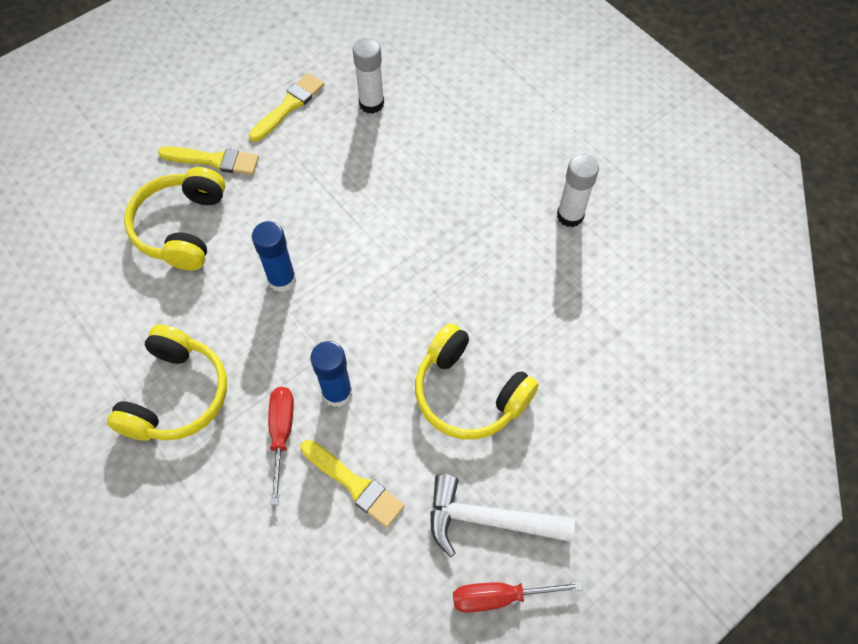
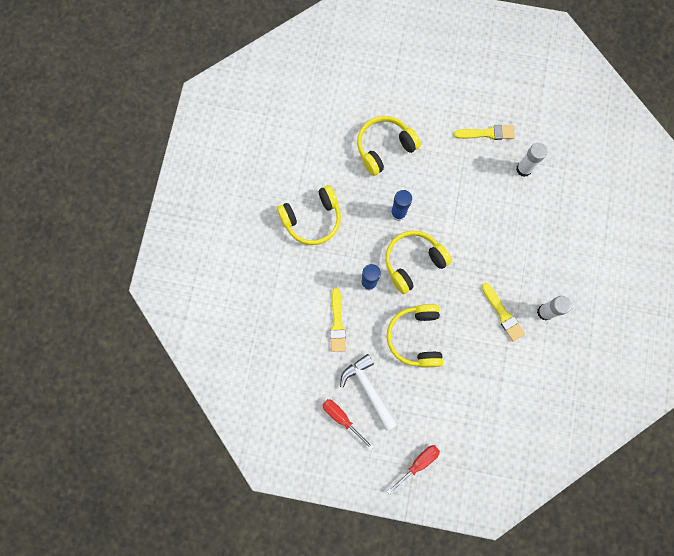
camera: 50 degrees right, 15 degrees up
(214, 160) = (428, 128): yellow brush -> yellow brush (503, 314)
(281, 434) = (332, 276): red screwdriver -> red screwdriver (418, 463)
(364, 314) = (413, 262): none -> yellow headphones

